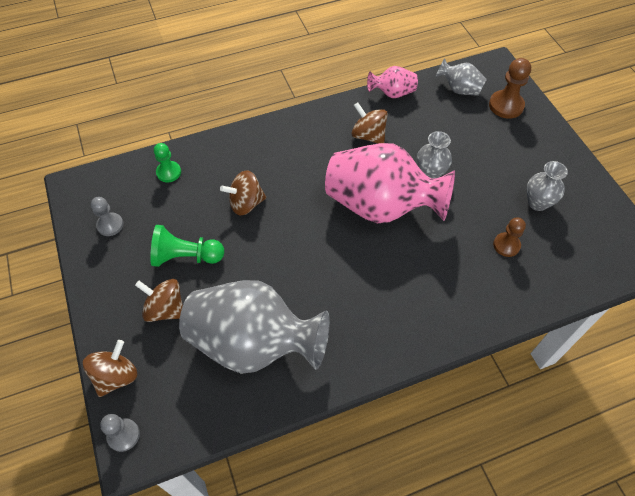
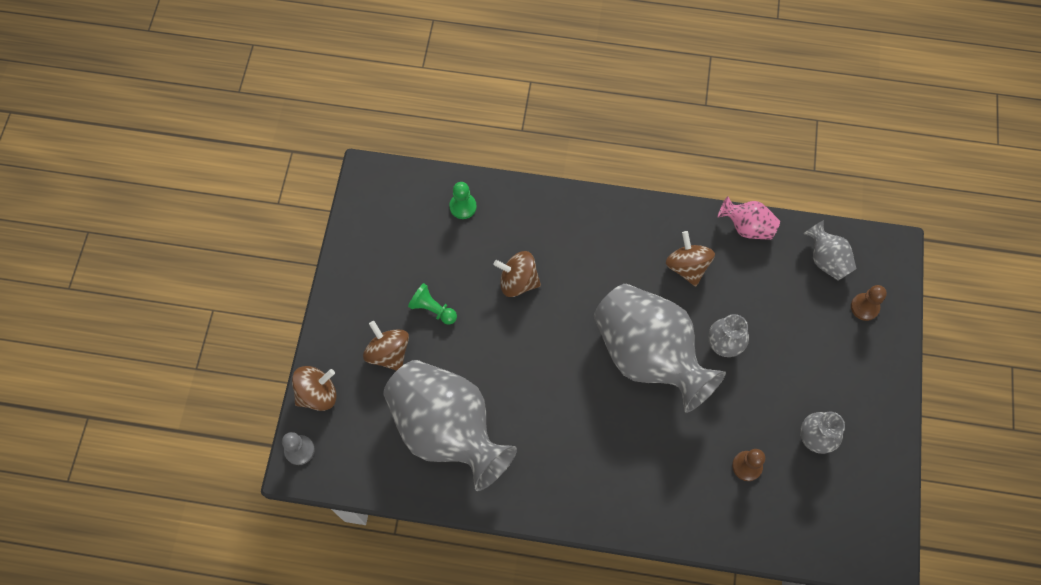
camera: 30 degrees right, 10 degrees up
(110, 225) = (381, 238): grey pawn -> none
(186, 256) = (433, 309): green pawn -> green pawn, size x0.66
(381, 206) = (648, 355): pink vase -> grey vase
(506, 105) = (864, 307): brown pawn -> brown pawn, size x0.66

